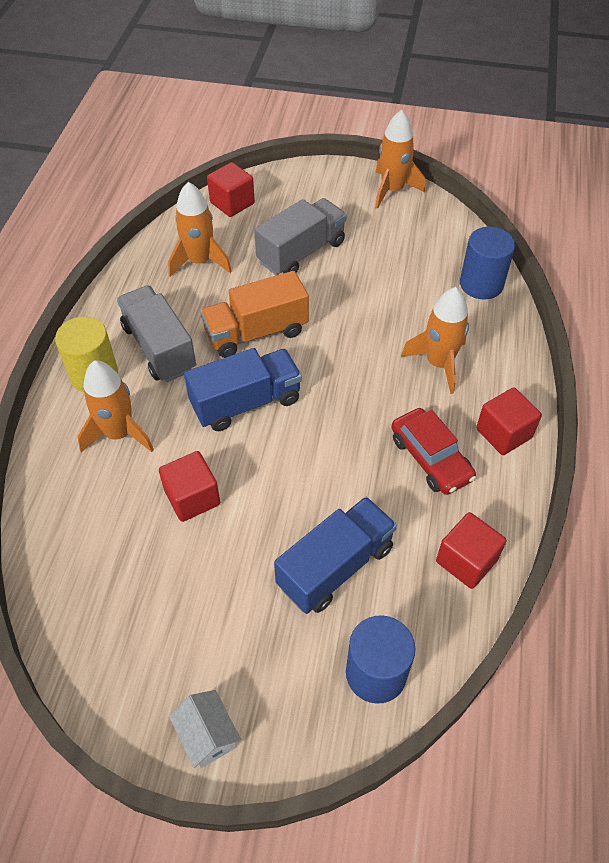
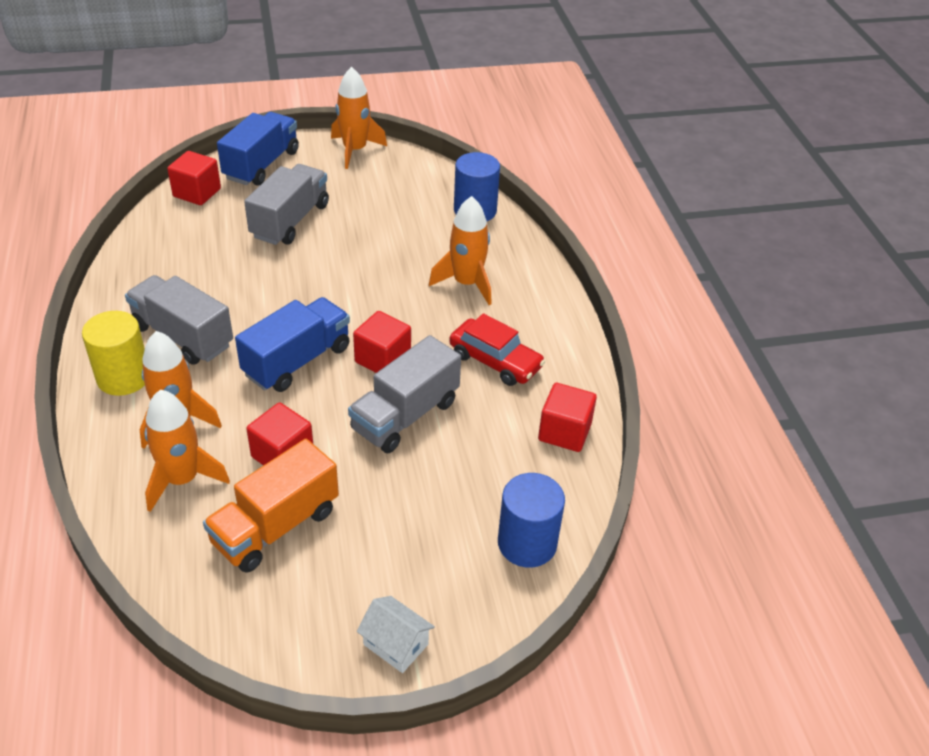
camera: 25 degrees left, 10 degrees down
(199, 261) = (188, 251): orange rocket -> orange rocket (182, 479)
(256, 332) = (278, 299): orange truck -> orange truck (275, 526)
(319, 492) = (405, 415): none -> grey truck
(335, 566) = (450, 471): blue truck -> blue truck (261, 165)
(503, 433) = (550, 324): red cube -> red cube (382, 359)

